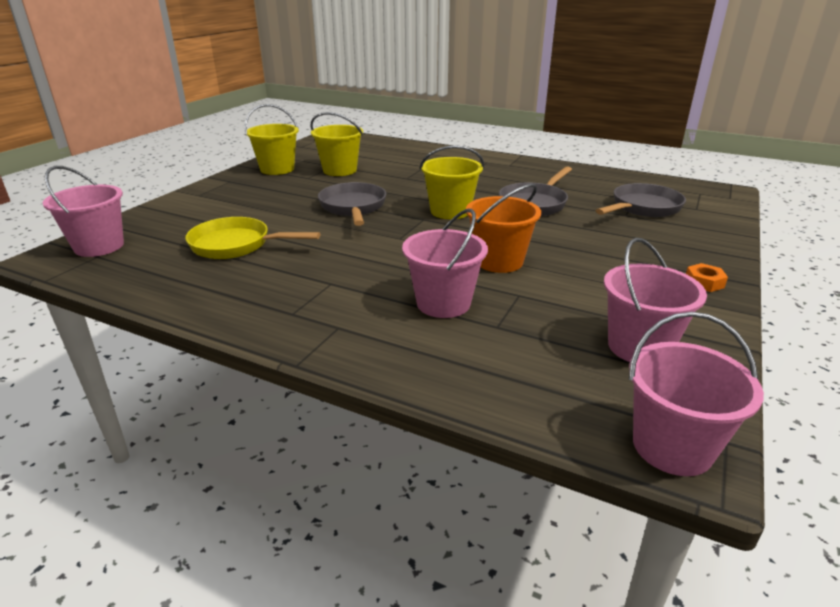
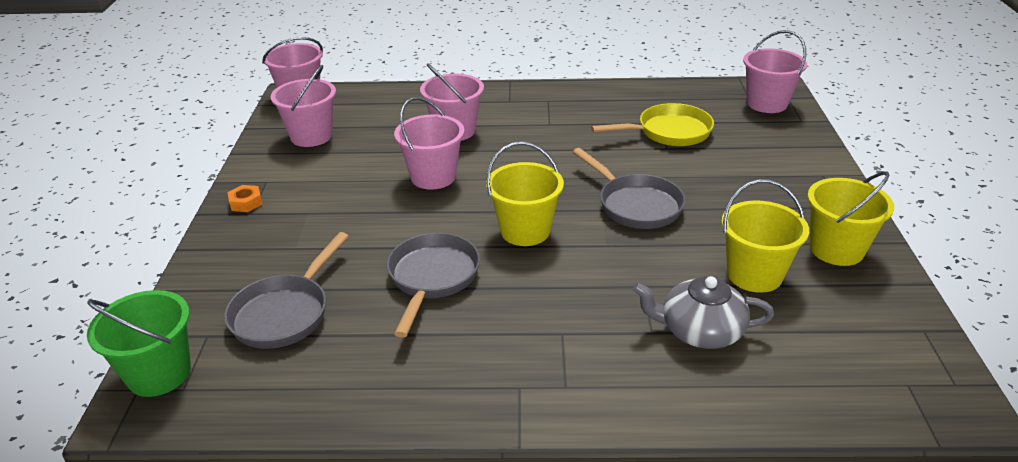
camera: 155 degrees right, 5 degrees up
(400, 162) = (700, 331): none -> grey teapot
(499, 261) = (433, 177): orange bucket -> pink bucket
(720, 200) = (159, 373): none -> green bucket

